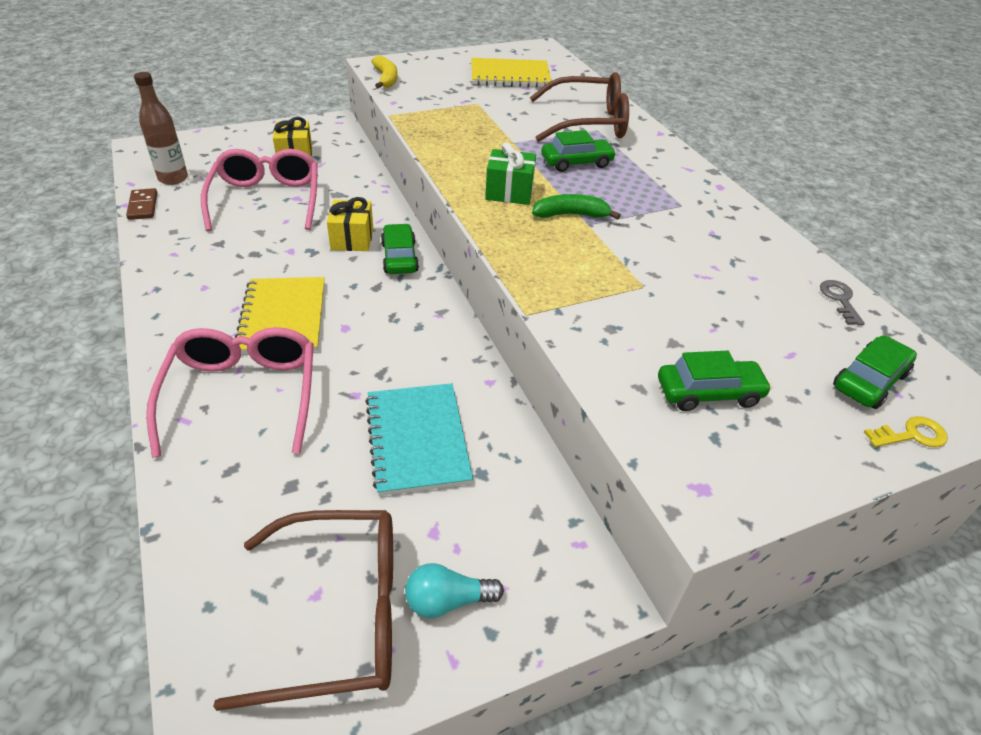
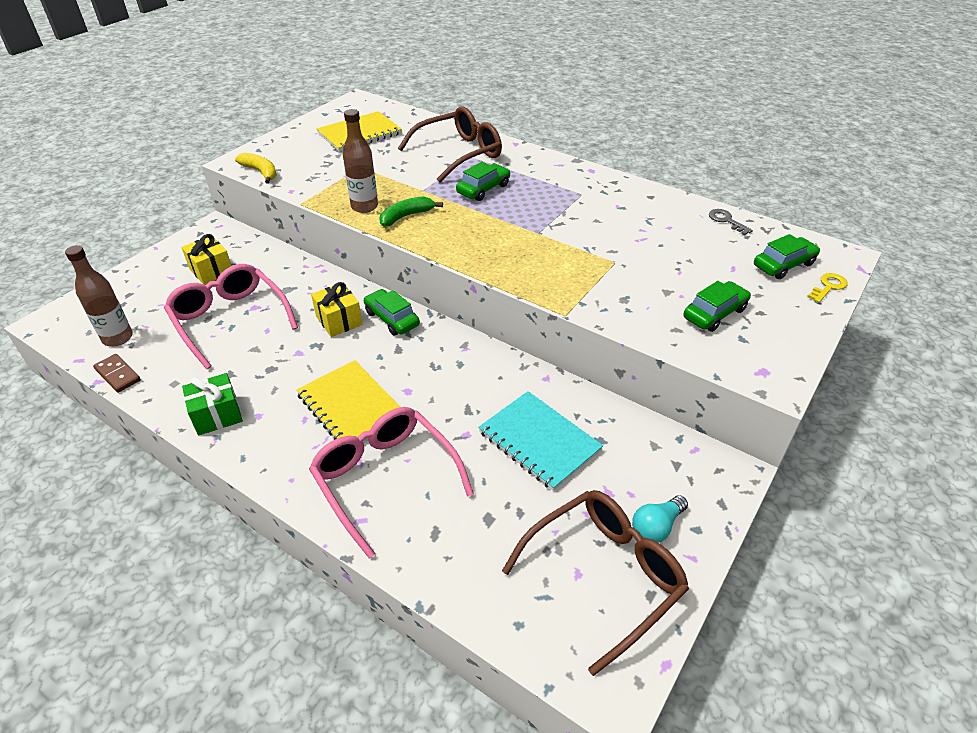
camera: 30 degrees left, 0 degrees up
(442, 137) = (364, 206): none -> brown bottle
(509, 192) = (461, 231): green gift -> green gift (217, 415)
(571, 215) = (520, 231): green banana -> green banana (406, 216)
(869, 381) = (783, 265): green car -> green car turned 45 degrees clockwise

